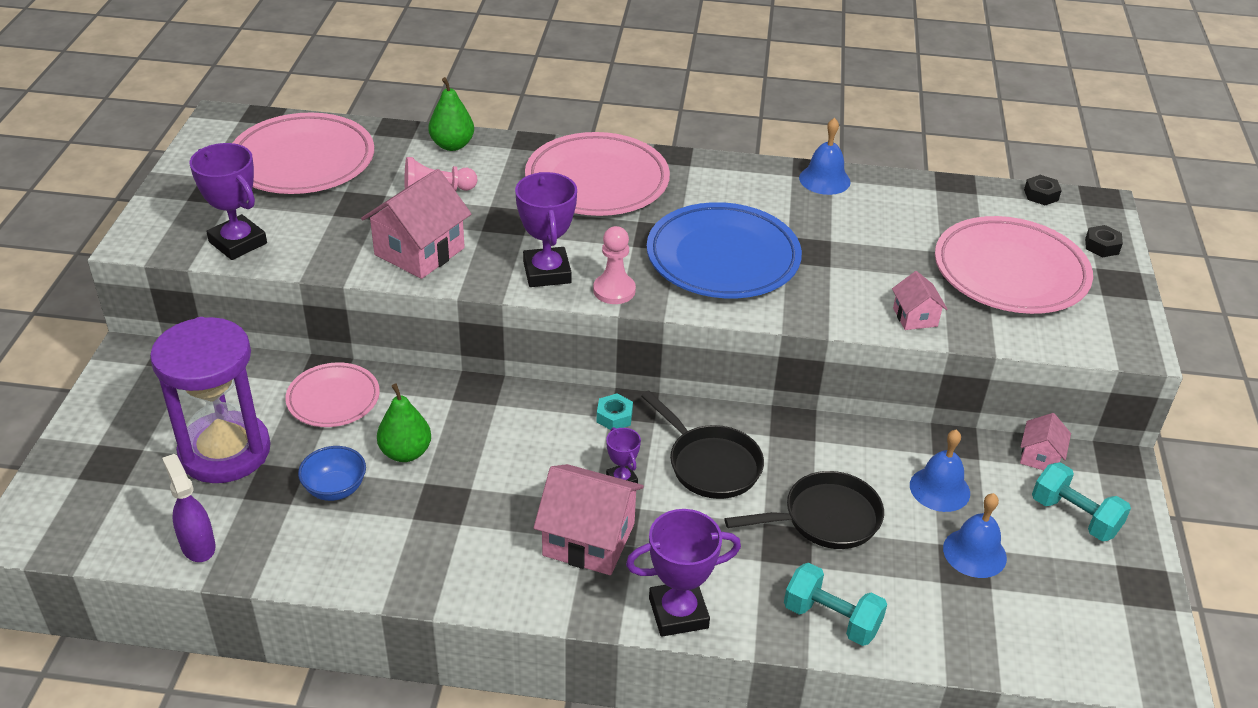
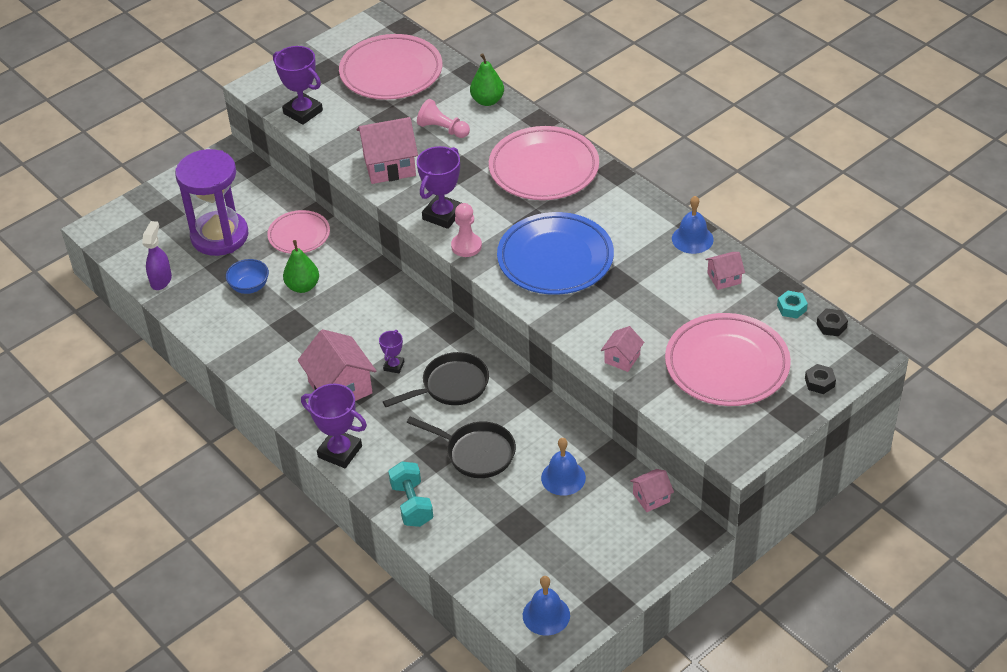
camera: 45 degrees right, 5 degrees up
(238, 243) = (303, 112): purple trophy -> purple trophy turned 45 degrees counterclockwise
(614, 417) = (432, 328): turquoise nut -> turquoise nut (791, 308)
(710, 464) = (451, 386): black pan -> black pan turned 120 degrees counterclockwise
(899, 199) = (724, 278): none -> pink house
(974, 553) = (535, 522): blue bell -> blue bell (546, 615)
(1074, 516) = (622, 542): turquoise dumbbell -> none

